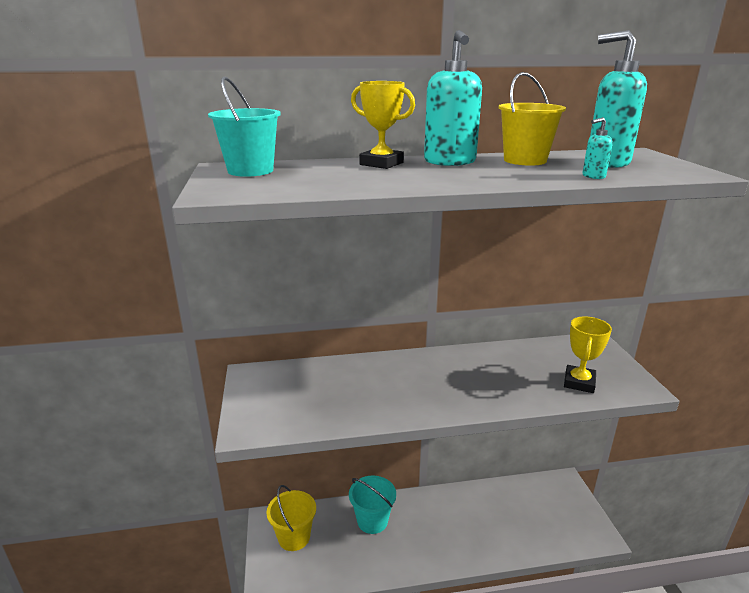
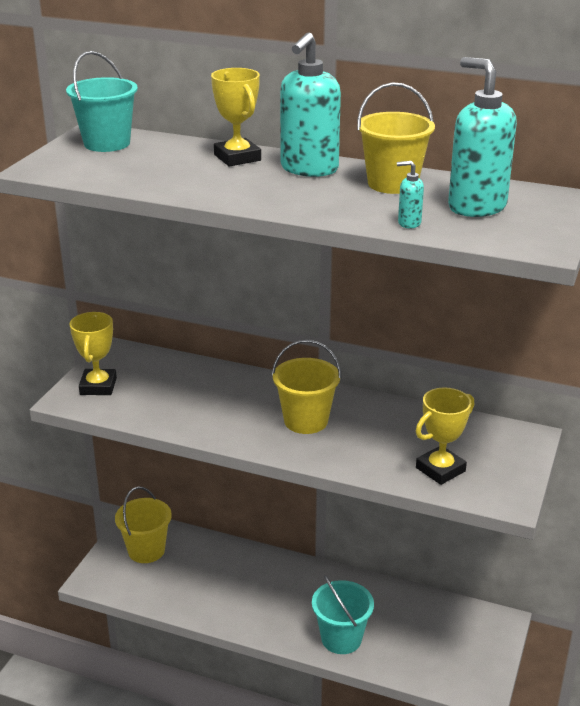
camera: 30 degrees right, 5 degrees up
(263, 408) = (98, 386): none -> yellow trophy
(372, 521) = (235, 568): turquoise bucket -> turquoise bucket (341, 638)
(454, 379) = (306, 421): none -> yellow bucket

